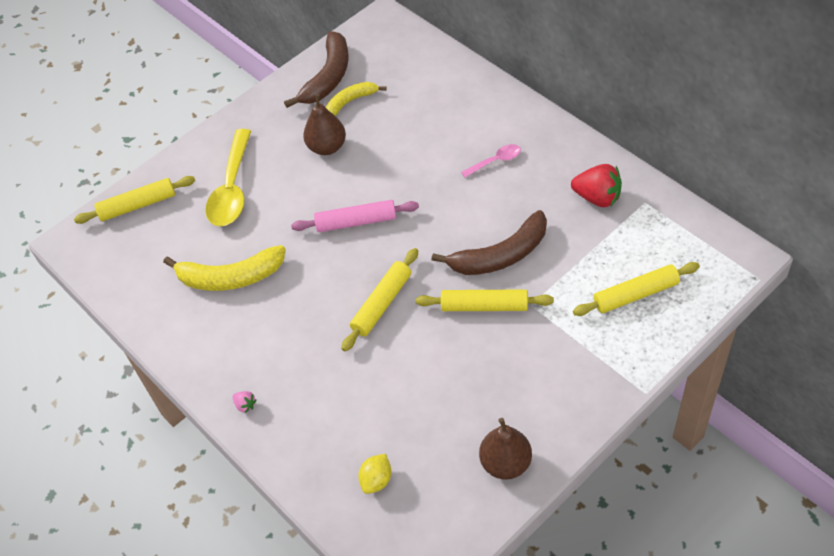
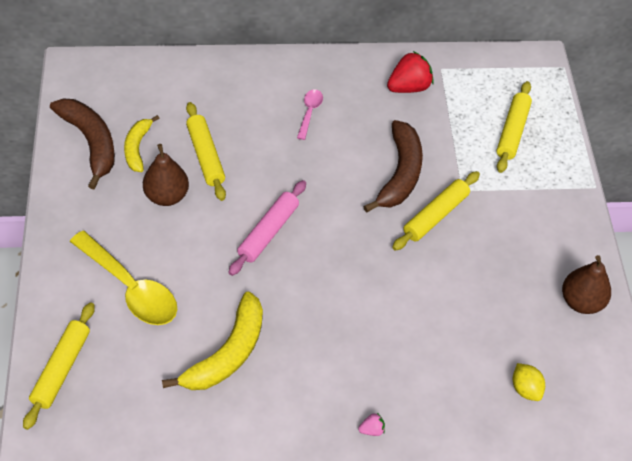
camera: 60 degrees left, 0 degrees up
(382, 304) = (367, 273): yellow rolling pin -> yellow rolling pin (206, 156)

